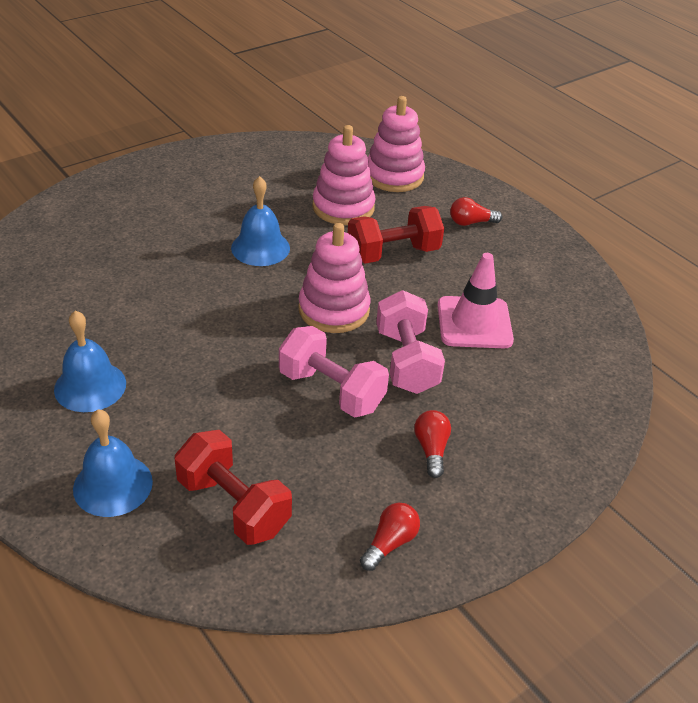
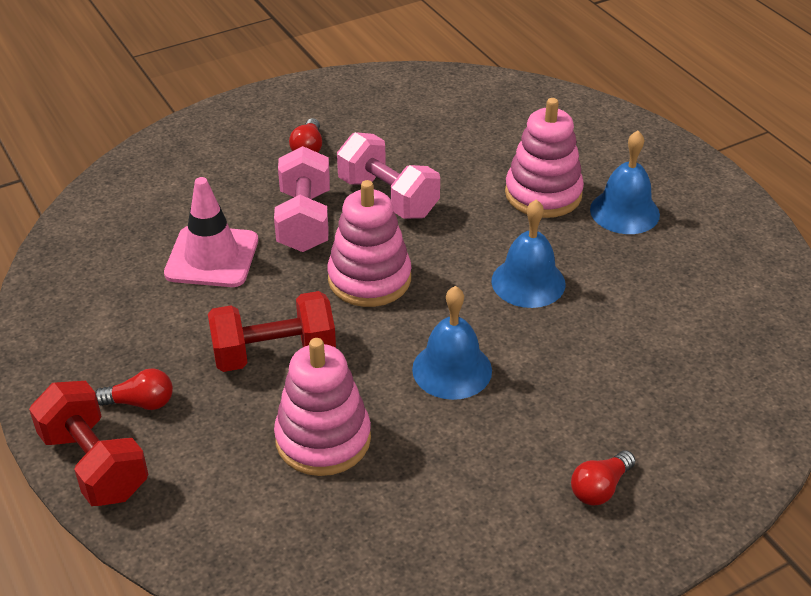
camera: 170 degrees left, 0 degrees up
(113, 485) = (581, 138): blue bell -> blue bell (528, 282)
(233, 505) = (482, 121): red dumbbell -> red dumbbell (94, 464)
(390, 543) = (363, 95): red light bulb -> red light bulb (600, 488)
(394, 176) = (221, 507): pink stacking toy -> pink stacking toy (543, 194)

